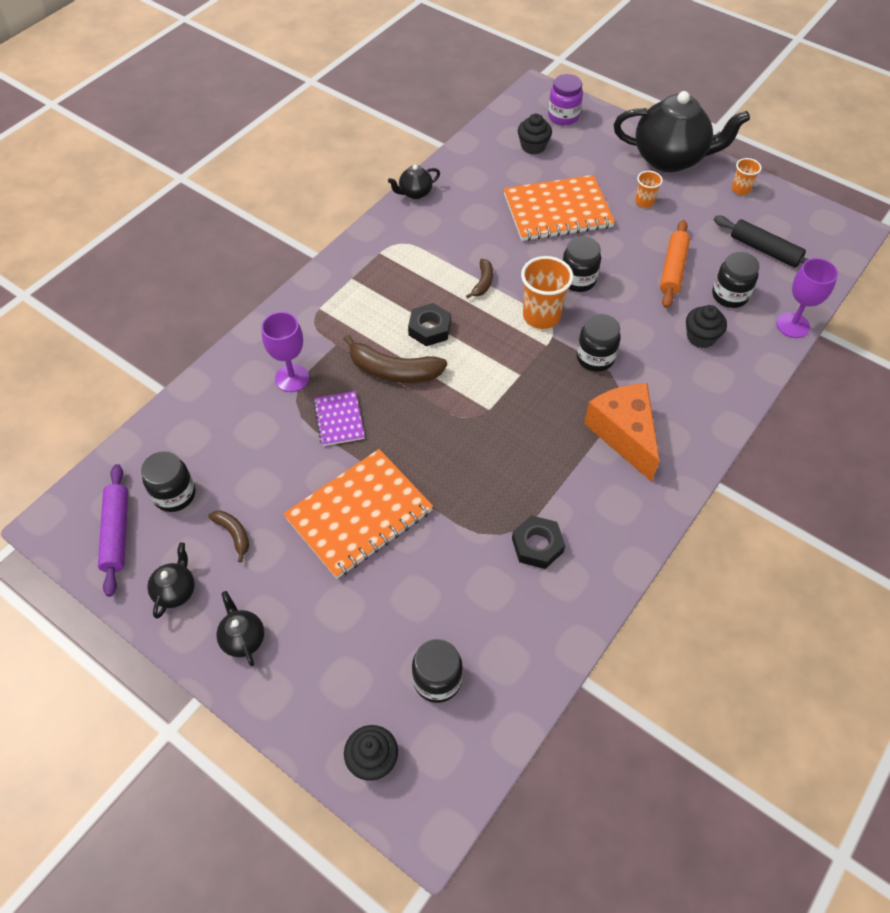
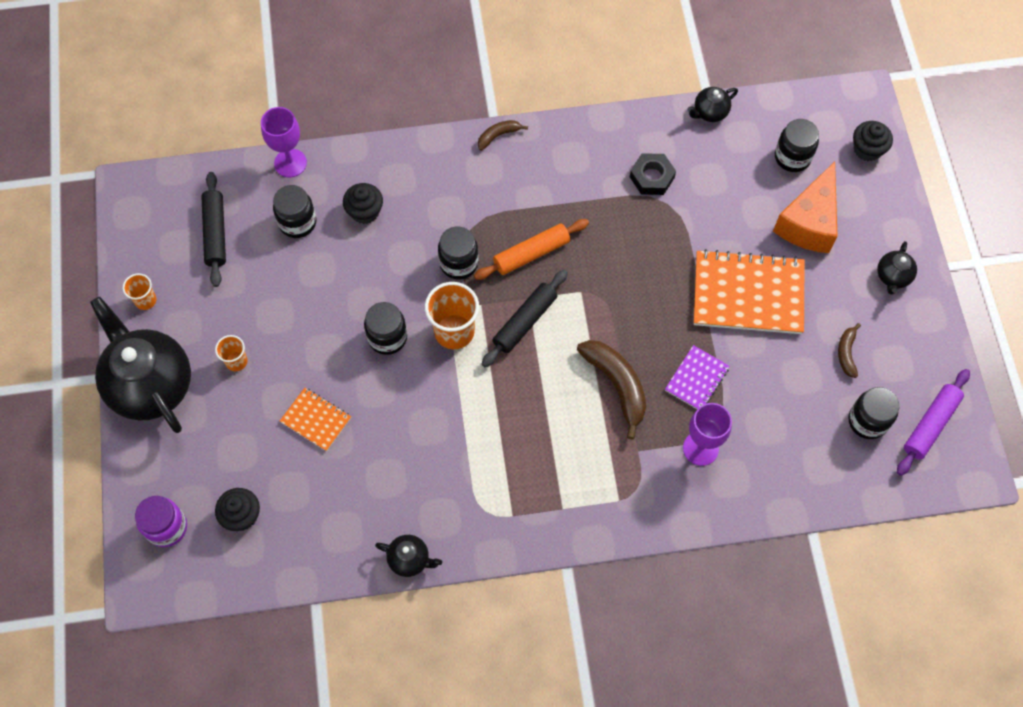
camera: 135 degrees left, 10 degrees up
(176, 591) = (915, 345): black teapot -> black teapot (709, 112)
(429, 329) = (551, 398): black nut -> none
(482, 283) = (462, 404): brown banana -> brown banana (498, 136)
(503, 359) = (524, 322): none -> black rolling pin
(557, 211) = (316, 420): orange notebook -> orange notebook, size x0.51
(624, 434) = (511, 194): orange cheese -> orange cheese (809, 222)
(672, 269) = (305, 280): orange rolling pin -> orange rolling pin (531, 254)

